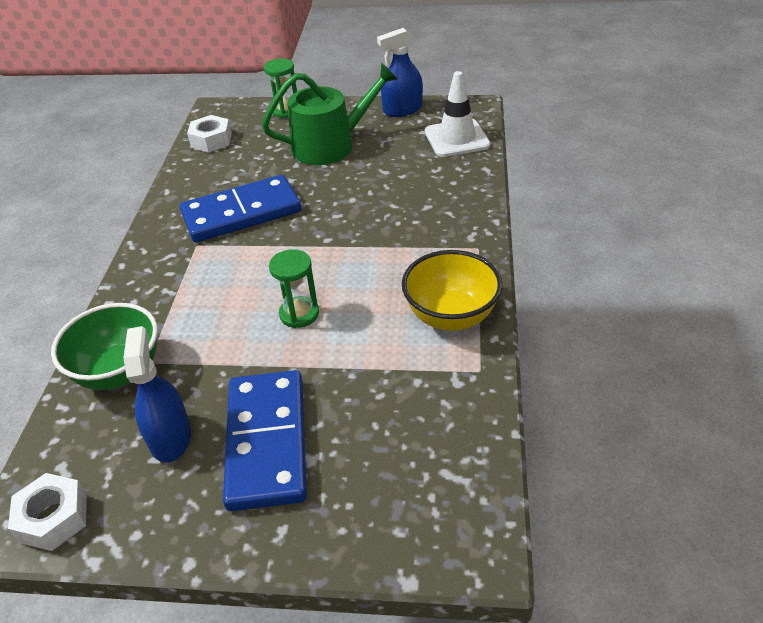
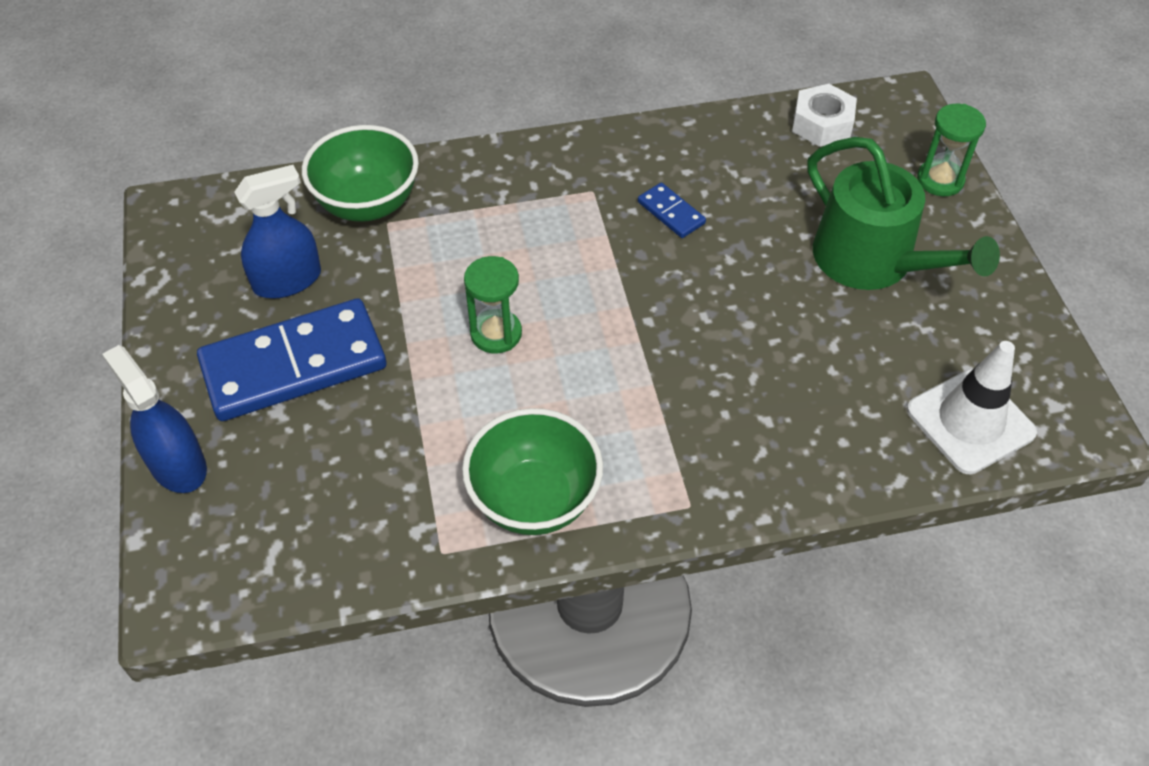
camera: 70 degrees right, 10 degrees up
(53, 518) = (181, 231): white nut -> none
(241, 213) = (671, 213): blue domino -> blue domino, size x0.43
(402, 110) = (1021, 326): blue spray bottle -> blue spray bottle (177, 465)
(451, 316) = (534, 500): yellow bowl -> green bowl

